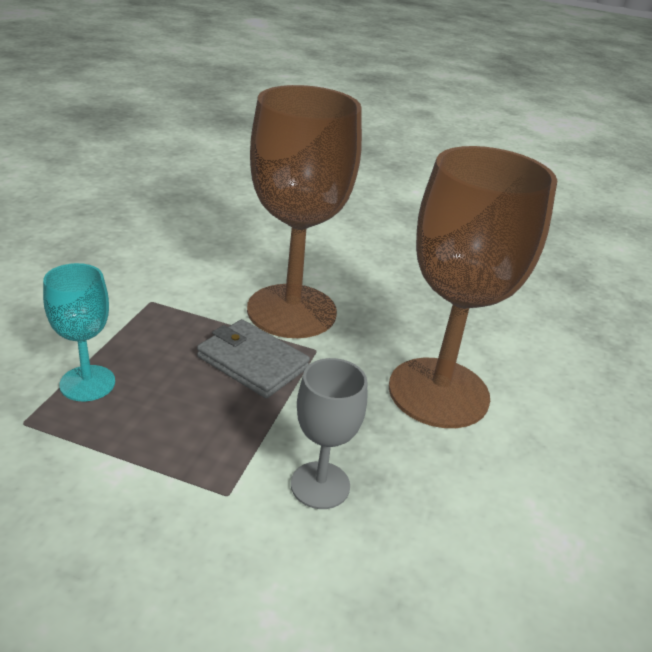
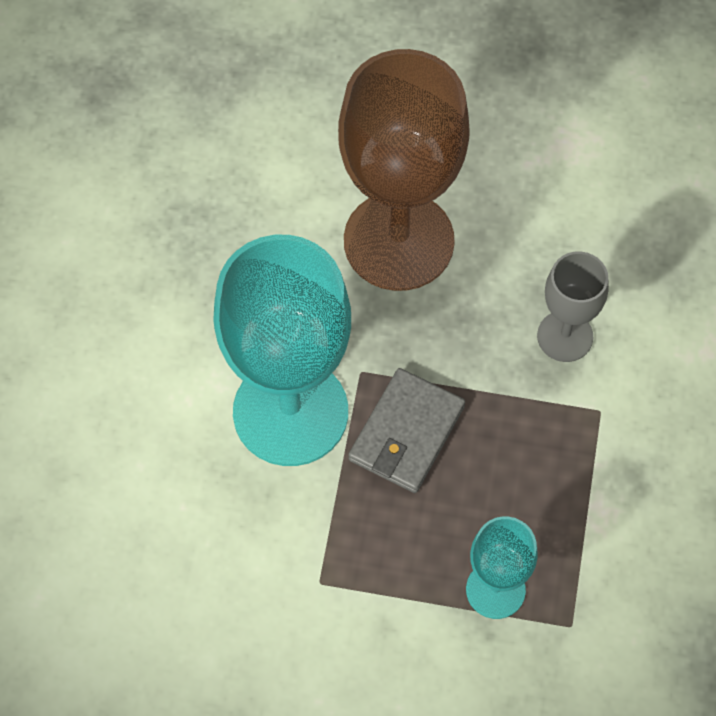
camera: 95 degrees left, 30 degrees up
(291, 311) = (290, 412): brown goblet -> turquoise goblet

